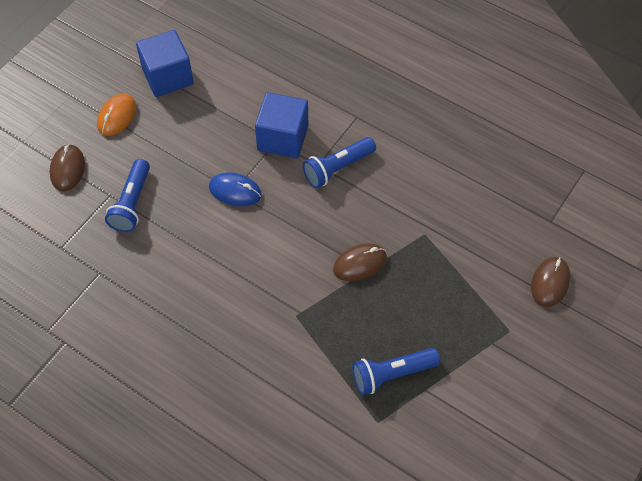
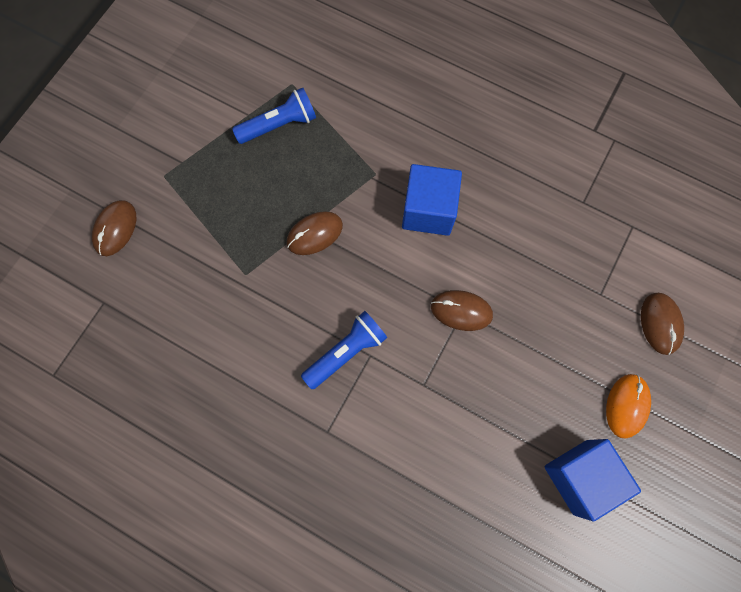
camera: 175 degrees right, 15 degrees up
(132, 203) = (573, 285): blue flashlight -> none
(235, 191) = (461, 311): blue mouse -> brown mouse
(283, 138) = (416, 390): blue cube -> blue cube (428, 210)

